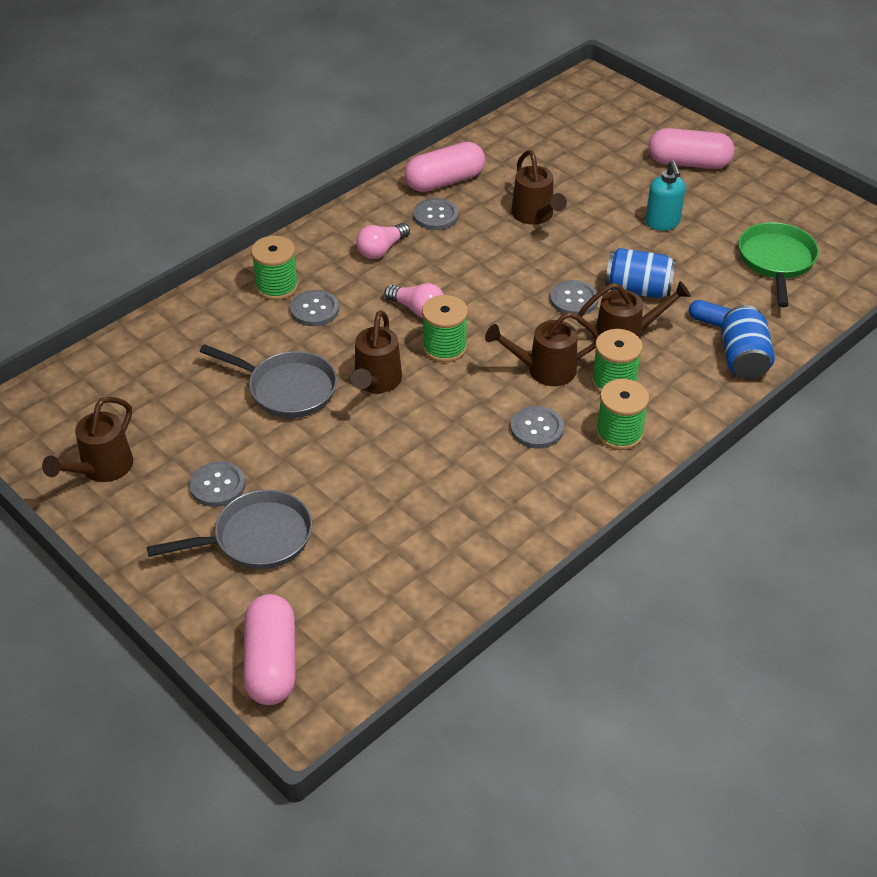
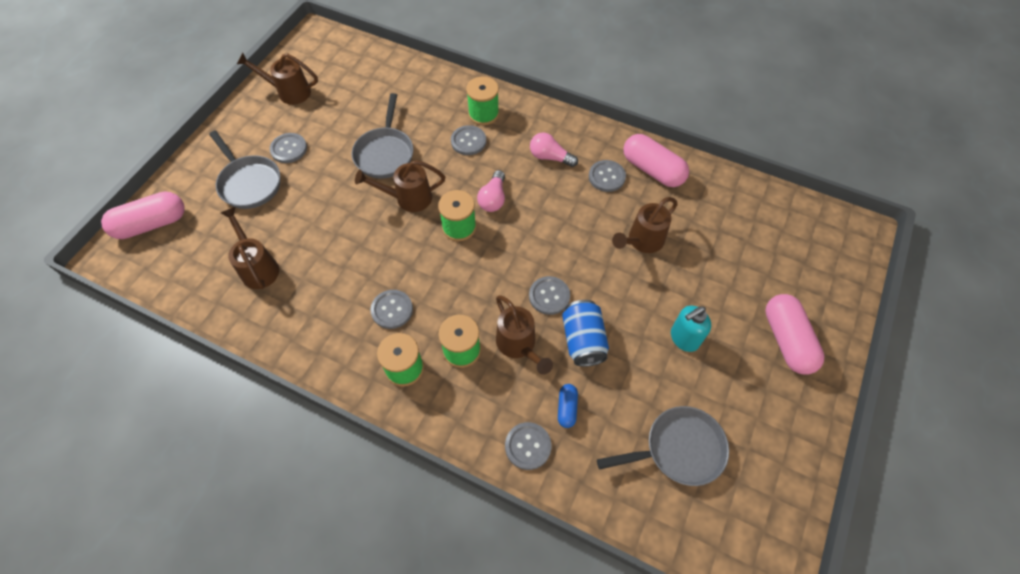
camera: 70 degrees right, 15 degrees up
(544, 370) = (458, 297): brown watering can -> brown watering can (258, 267)
(743, 359) = (528, 446): blue can -> grey button
(776, 261) = (679, 449): green pan -> grey pan

